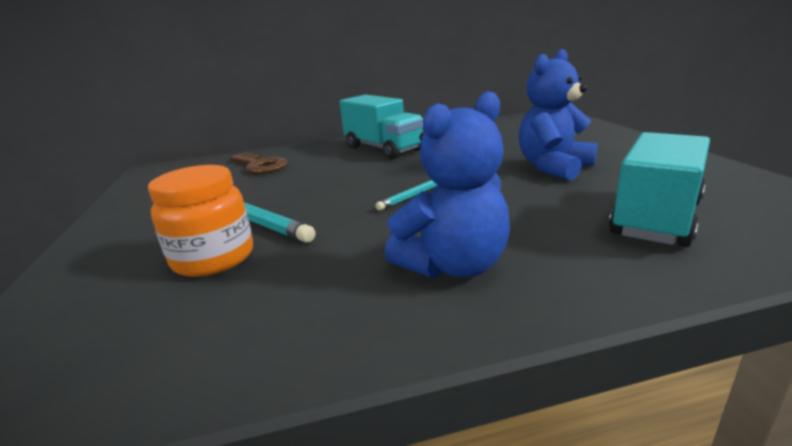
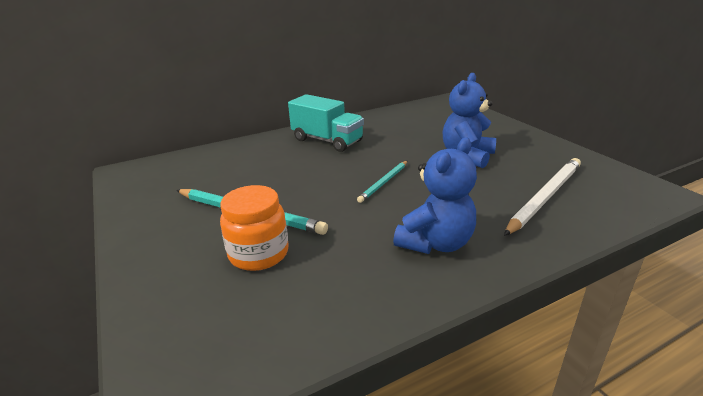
camera: 15 degrees left, 5 degrees up
(260, 165) = (229, 163): brown key -> none
(656, 218) = (545, 197): turquoise truck -> white pencil

